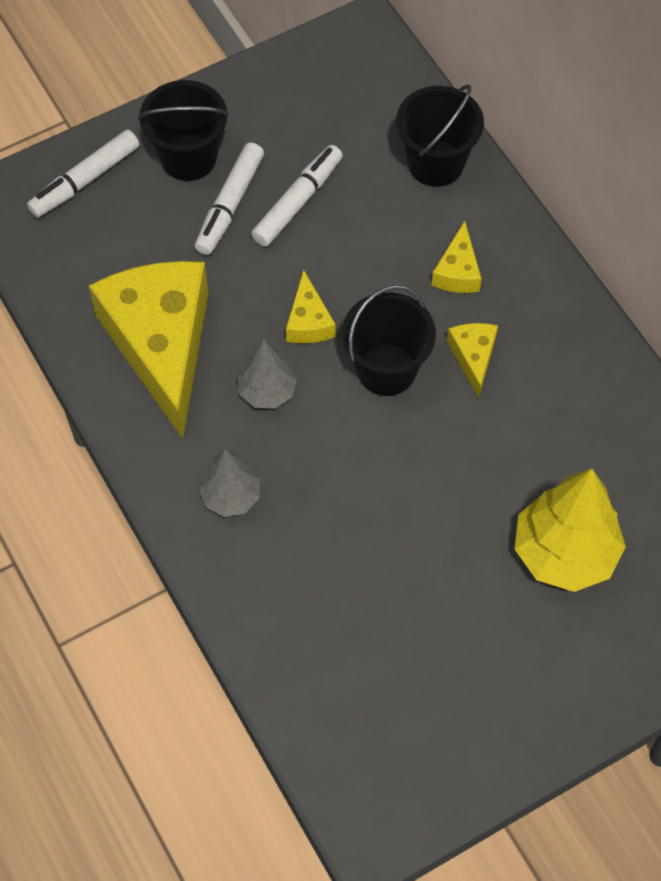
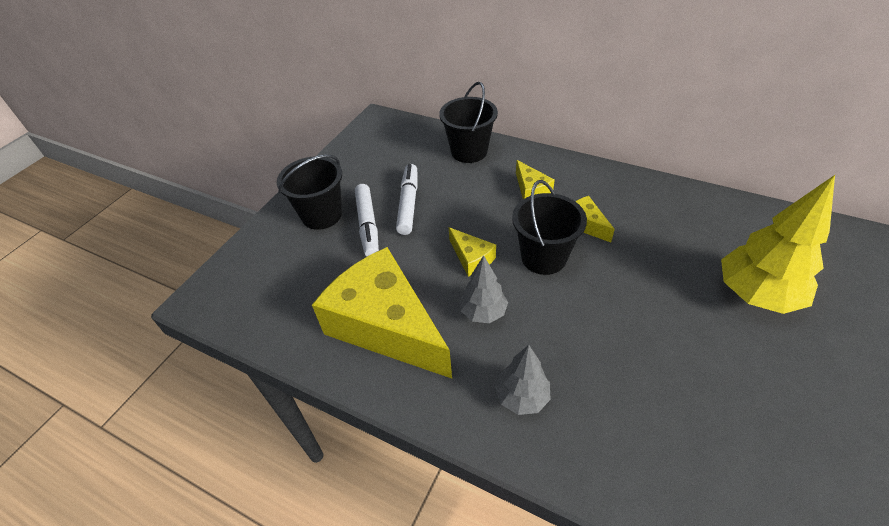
camera: 30 degrees left, 15 degrees down
(85, 180) = (259, 259): white marker -> none

